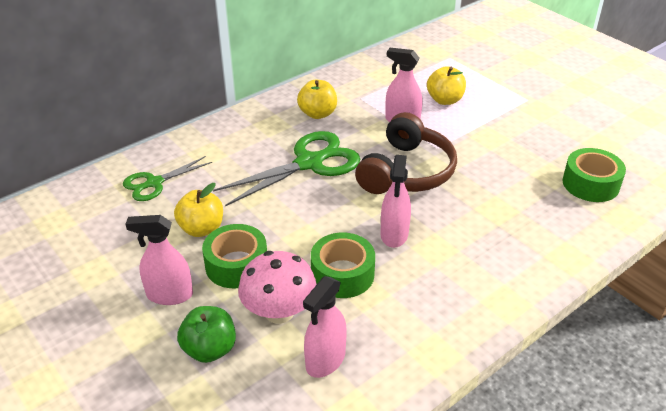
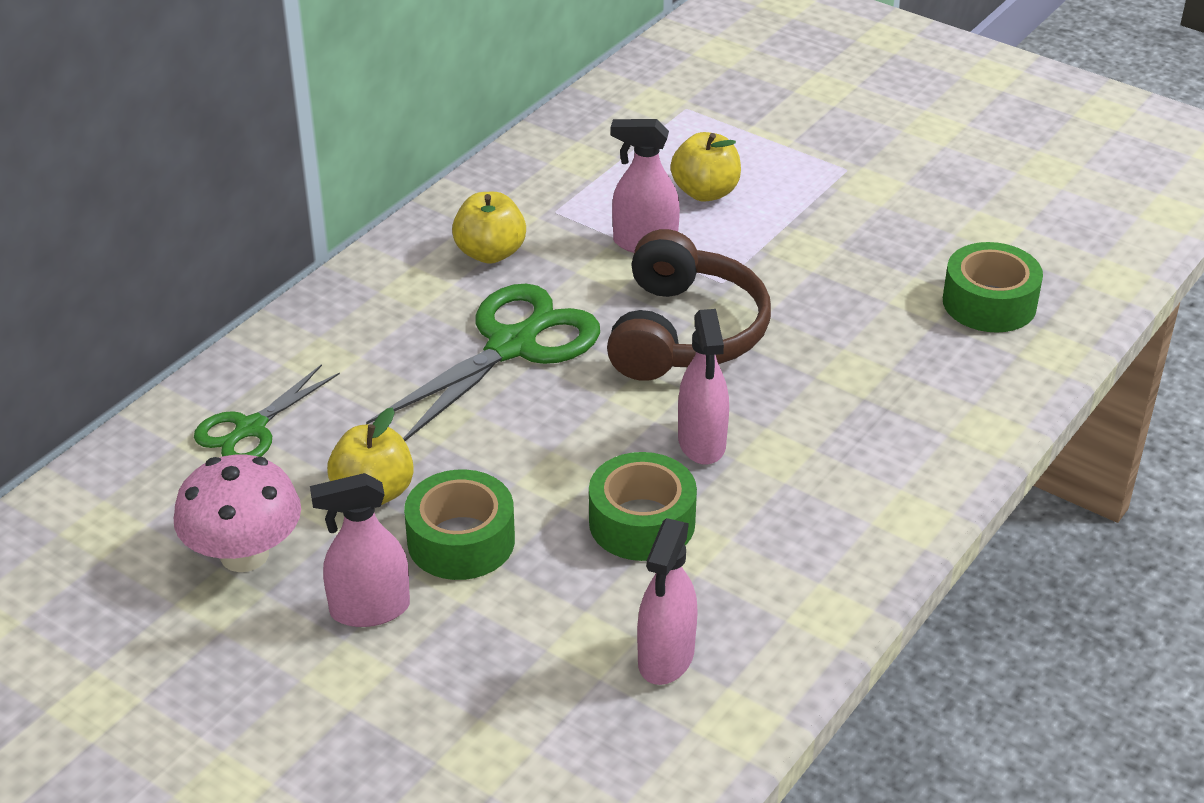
camera: 15 degrees left, 0 degrees up
(209, 349) = (476, 679): green apple -> none
(279, 312) = (563, 600): pink mushroom -> pink mushroom (244, 554)

